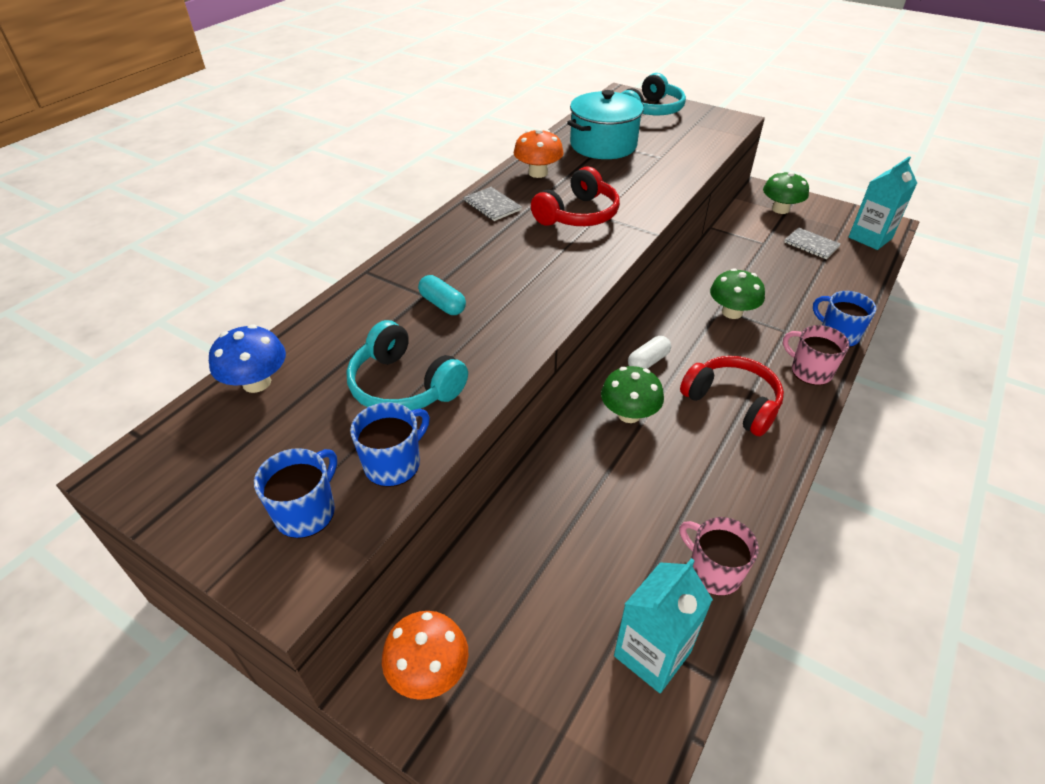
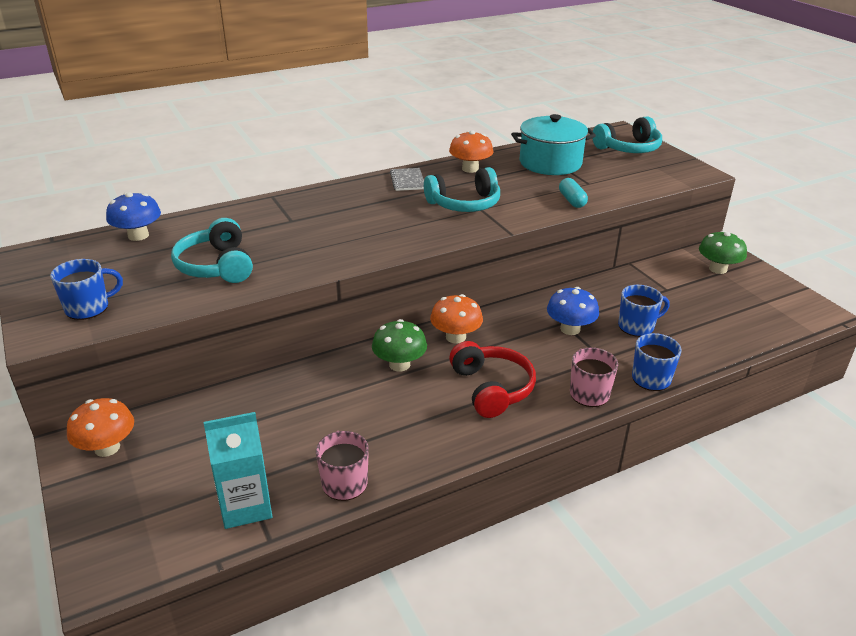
camera: 30 degrees right, 10 degrees down
(393, 464) = (160, 303): blue mug -> blue mug (637, 326)
(442, 304) = (296, 229): turquoise capsule -> turquoise capsule (572, 200)
(578, 215) = (464, 204): red headphones -> turquoise headphones
(648, 361) = (455, 337): white capsule -> orange mushroom
(732, 312) = (570, 329): green mushroom -> blue mushroom
(811, 245) = (714, 304): grey notebook -> none
(870, 238) = (786, 318): turquoise carton -> none

